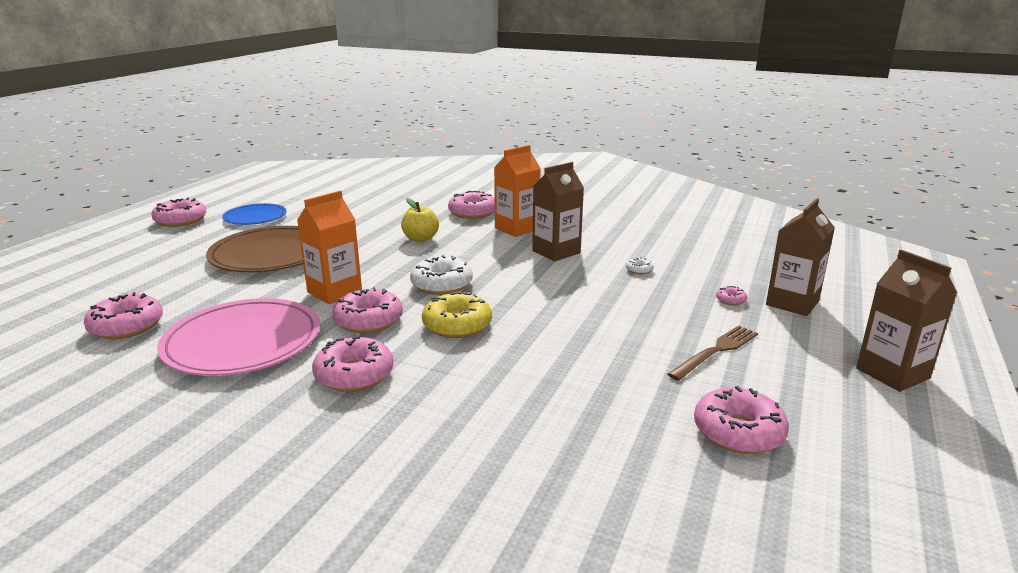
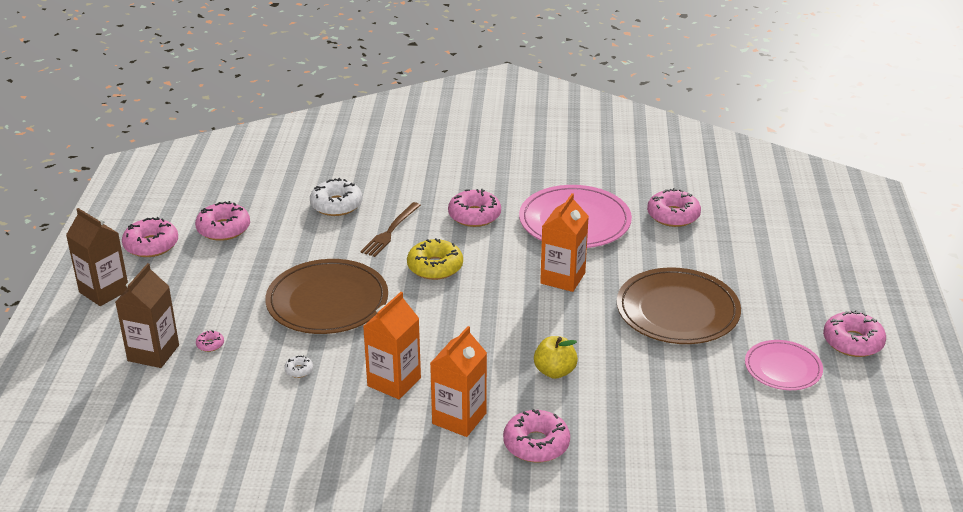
camera: 160 degrees right, 10 degrees up
(255, 217) = (783, 368): blue plate -> pink plate
(368, 320) = (506, 257): pink donut -> pink donut (151, 245)
(442, 284) = (479, 307): white donut -> white donut (336, 205)
(556, 252) = (394, 382): brown carton -> orange carton
(597, 315) = (327, 301): none -> brown plate
(716, 351) = (230, 284): brown fork -> brown fork (390, 231)

